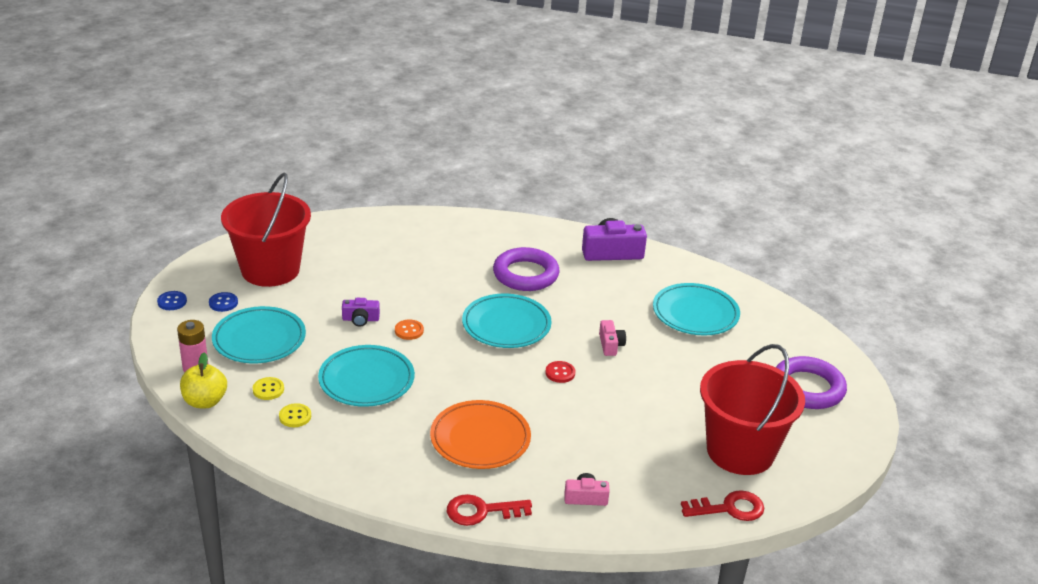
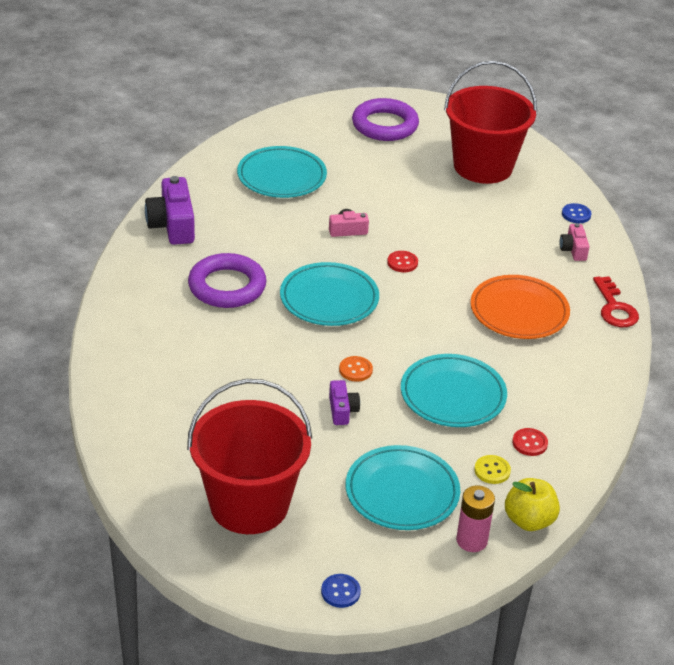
camera: 95 degrees left, 5 degrees up
(223, 303) = (333, 539): blue button -> blue button (576, 214)
(295, 416) = (529, 443): yellow button -> red button
(729, 508) = (555, 177): red key -> none

